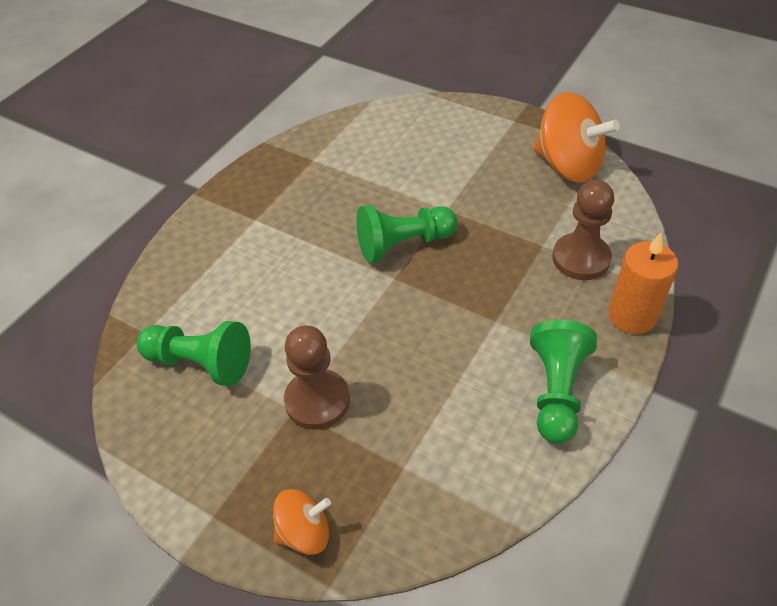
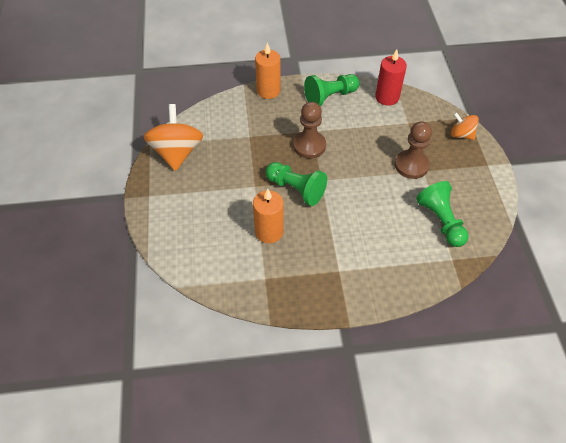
camera: 130 degrees left, 5 degrees up
(366, 189) = (269, 232): none -> orange candle
(490, 481) = (387, 97): none -> red candle
(581, 258) = (247, 119): brown pawn -> brown pawn (309, 146)

